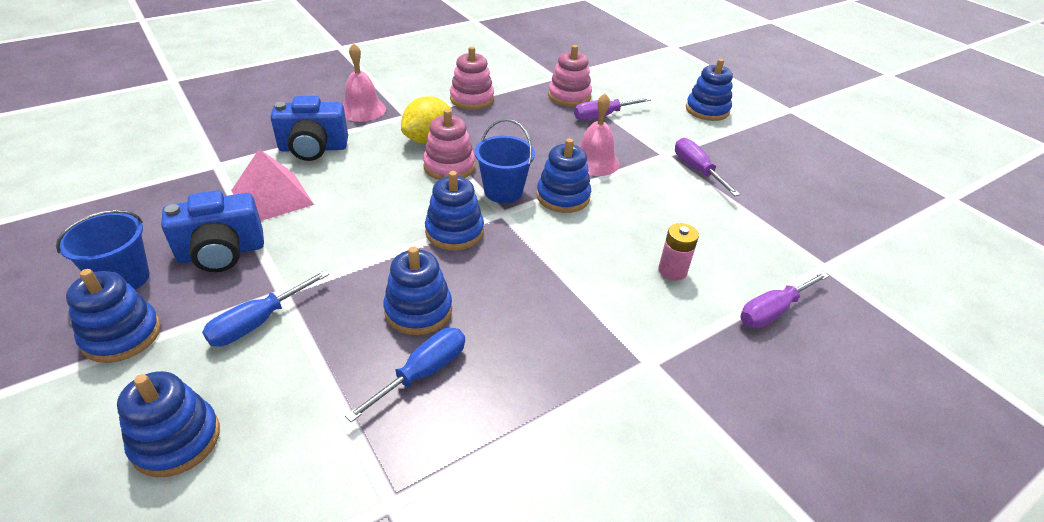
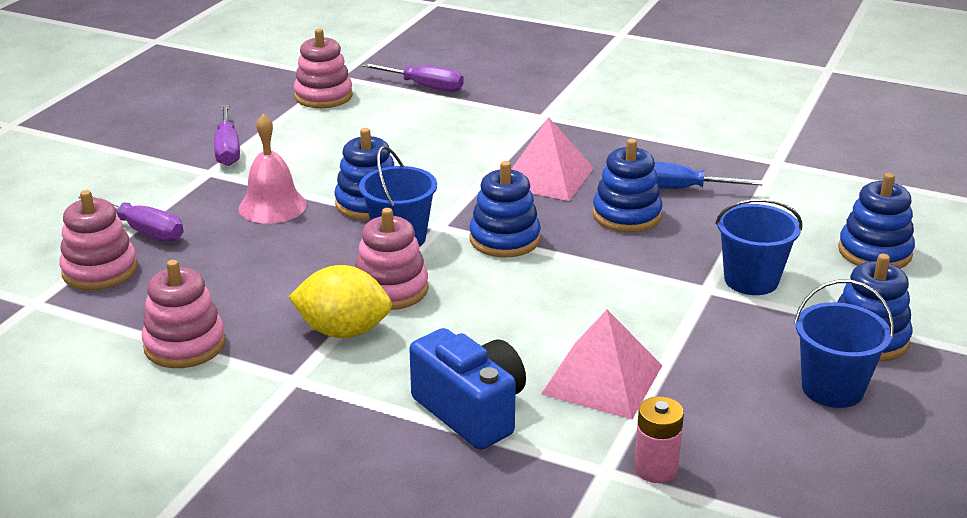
camera: 120 degrees left, 10 degrees down
(222, 253) = (719, 353): blue camera -> none
(258, 322) = (751, 280): blue screwdriver -> blue bucket
(362, 110) = (319, 428): pink bell -> none
(524, 299) = (546, 177): none -> pink pyramid
(672, 270) = (423, 129): pink battery -> pink battery (655, 469)
(697, 170) = (227, 149): purple screwdriver -> purple screwdriver turned 45 degrees counterclockwise
(707, 110) = (57, 170): blue stacking toy -> none
(778, 243) = (323, 96): none -> pink stacking toy

